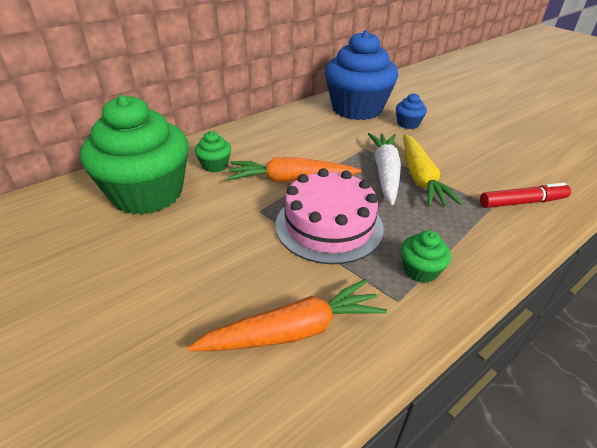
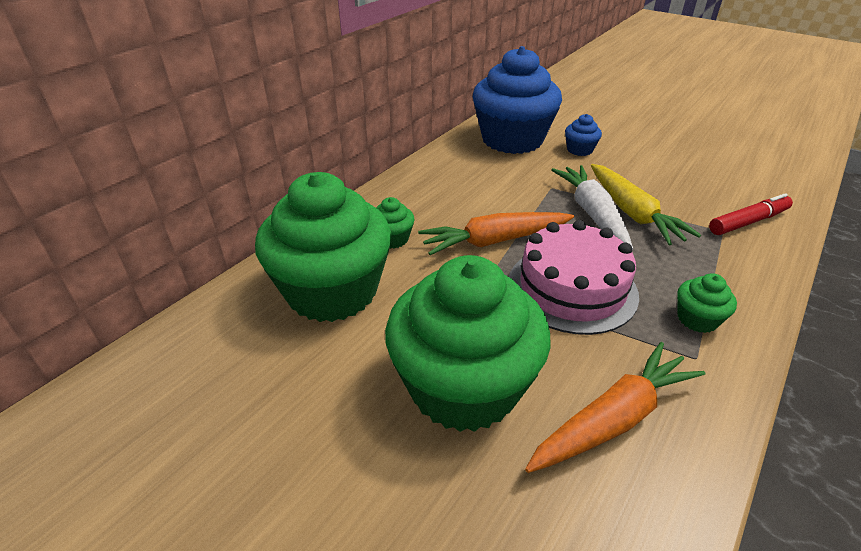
camera: 15 degrees left, 0 degrees up
(194, 279) = (463, 386): none -> green cupcake

